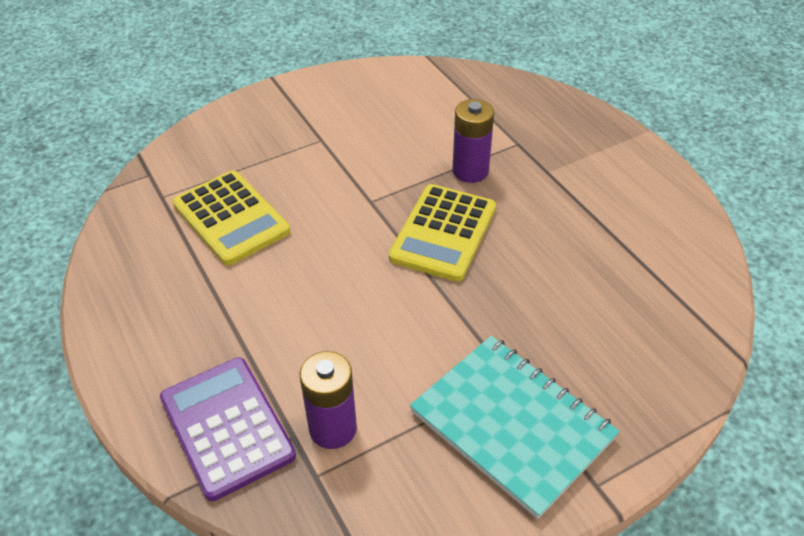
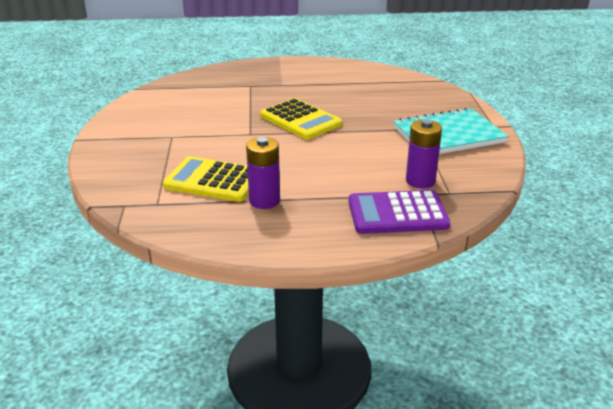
camera: 65 degrees left, 15 degrees down
(231, 218) = (213, 180): yellow calculator -> yellow calculator turned 150 degrees counterclockwise
(470, 171) = (258, 102): purple battery -> purple battery (264, 201)

